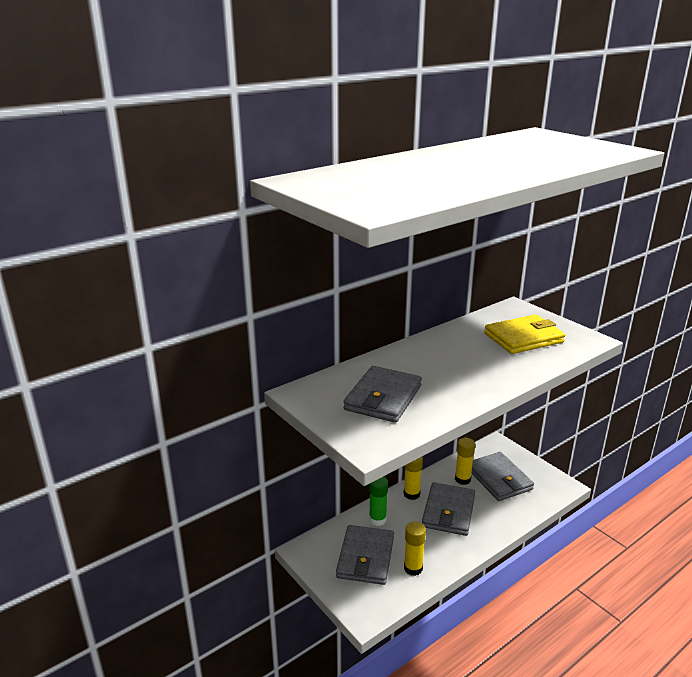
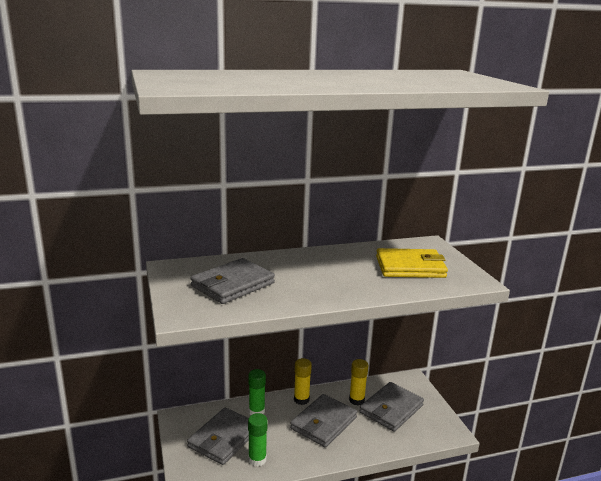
camera: 20 degrees right, 5 degrees down
(413, 568) = (257, 459): yellow glue stick -> green glue stick
(499, 479) = (391, 409): grey wallet -> grey wallet turned 45 degrees clockwise

